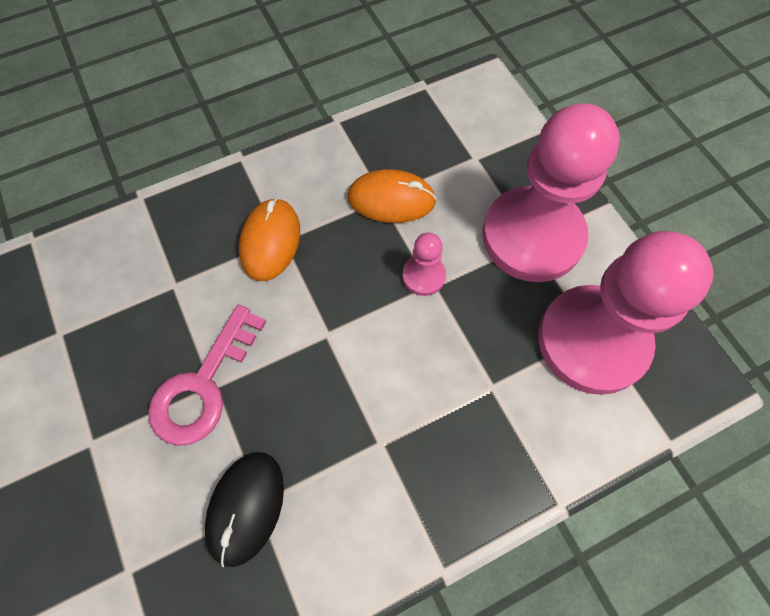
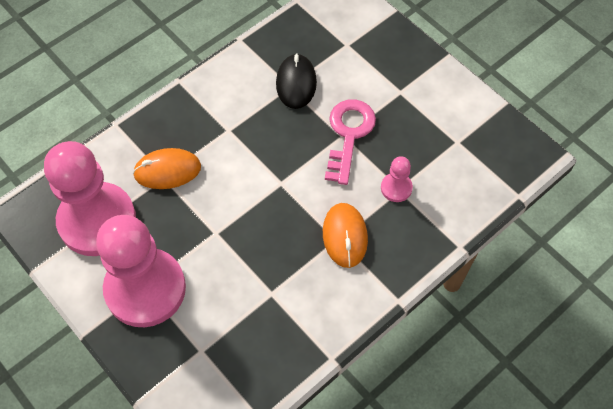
camera: 165 degrees right, 5 degrees down
(391, 199) = (263, 293): orange mouse -> orange mouse (167, 170)
(423, 276) = (223, 238): pink pawn -> pink pawn (396, 188)

